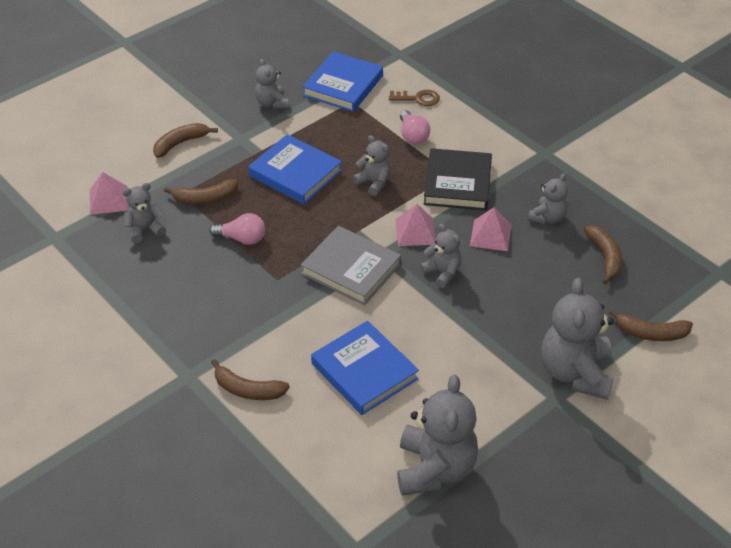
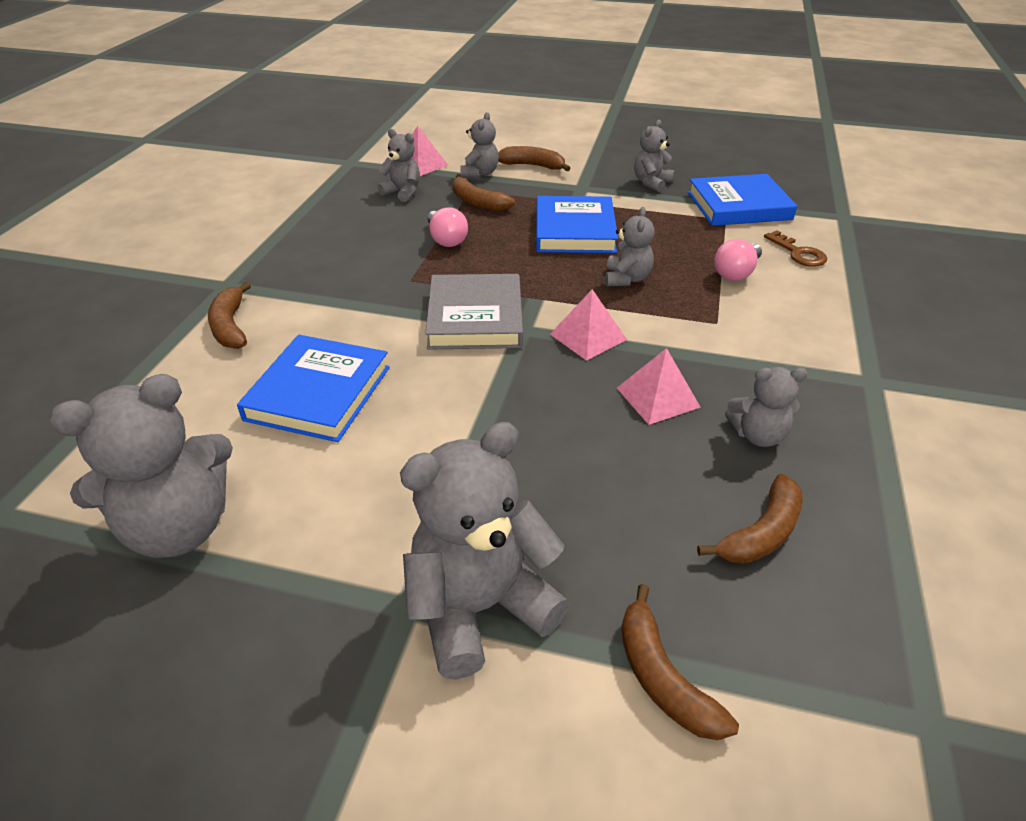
camera: 55 degrees right, 5 degrees down
(442, 273) = (543, 385): grey teddy bear -> grey teddy bear (480, 173)
(457, 183) = (709, 334): black book -> none

